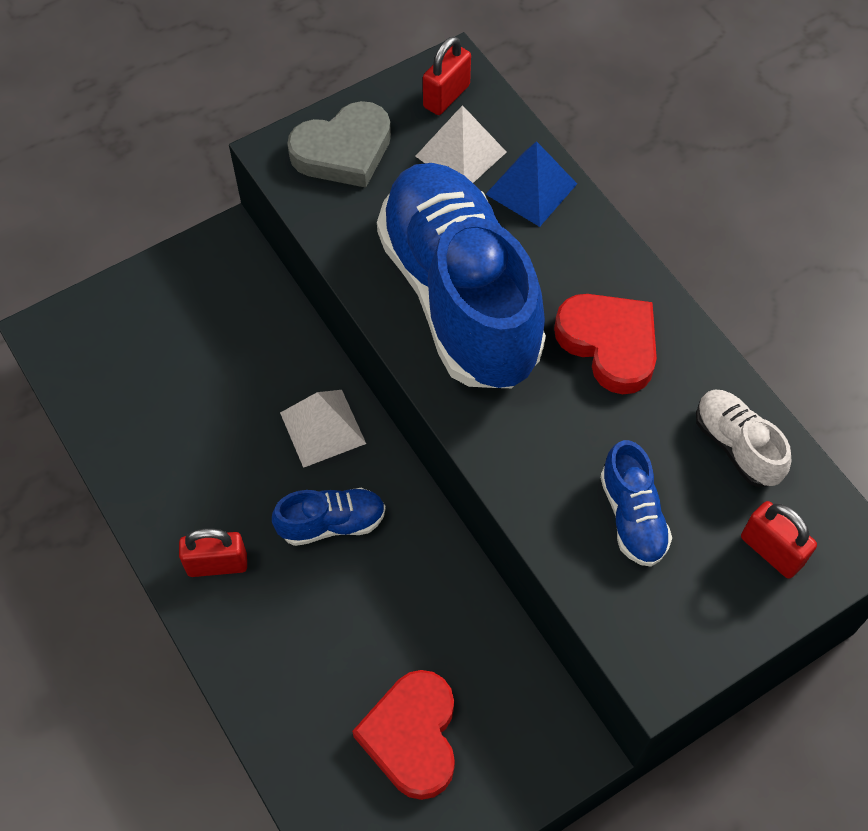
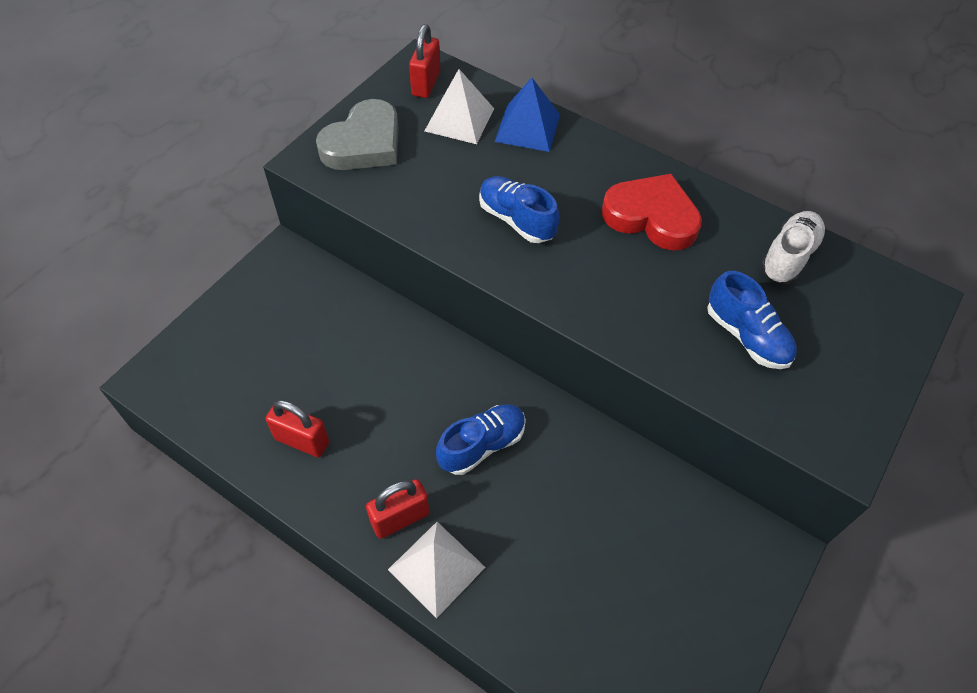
camera: 25 degrees left, 5 degrees down
(323, 428) = (435, 372): white pyramid -> white pyramid (436, 568)
(412, 736) = (643, 596): red heart -> none
(459, 296) = (516, 220): blue shoe -> blue shoe, size x0.42
(736, 446) = (788, 257): white shoe -> white shoe turned 90 degrees clockwise
(771, 551) = (862, 324): red padlock -> red padlock (302, 441)

